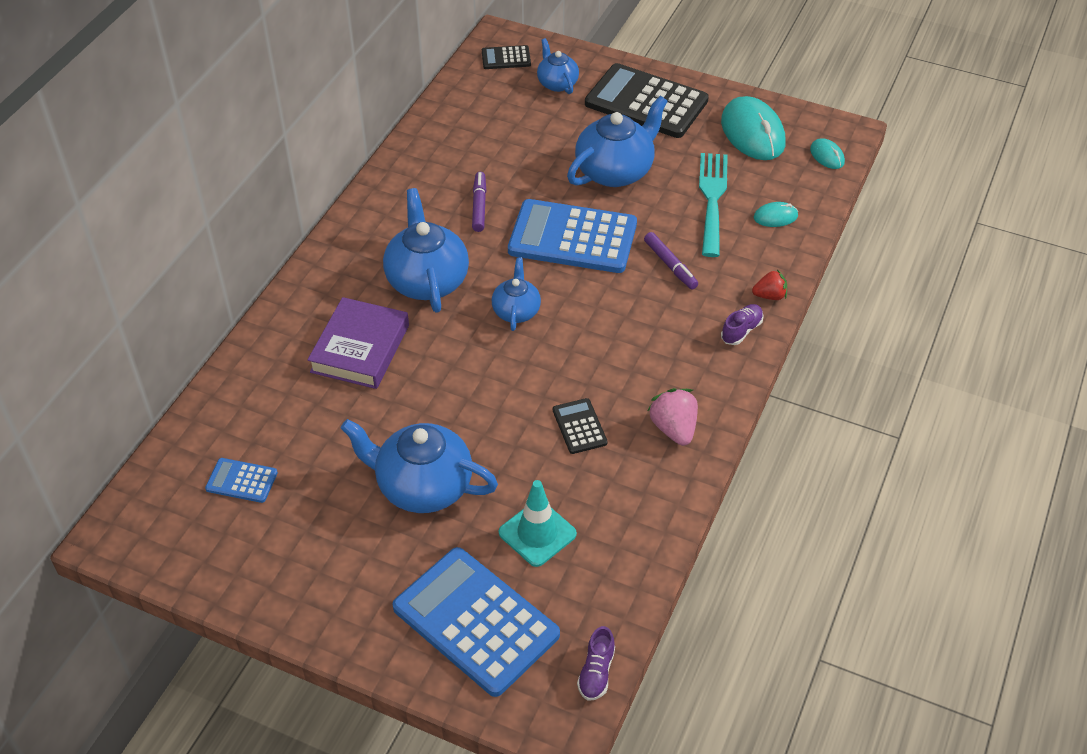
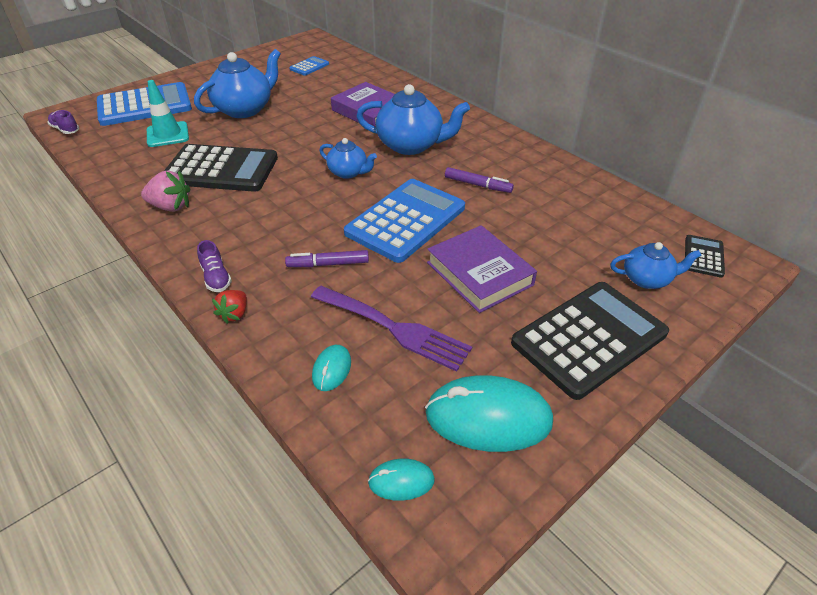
camera: 115 degrees right, 5 degrees down
(579, 426) = (221, 169): black calculator -> black calculator, size x2.19
(615, 171) = (479, 273): blue teapot -> purple book
(712, 199) = (394, 328): turquoise fork -> purple fork

